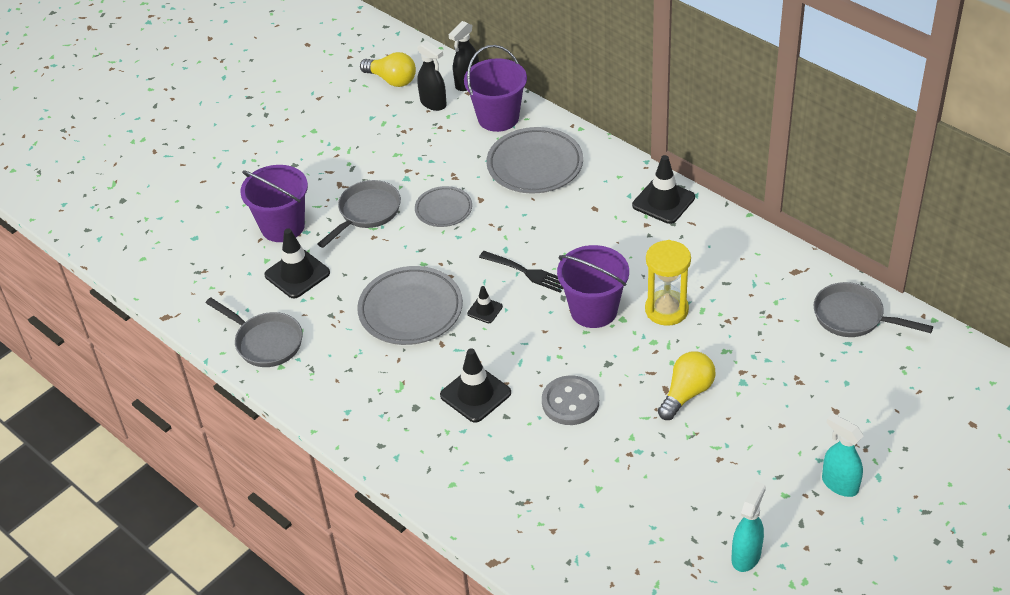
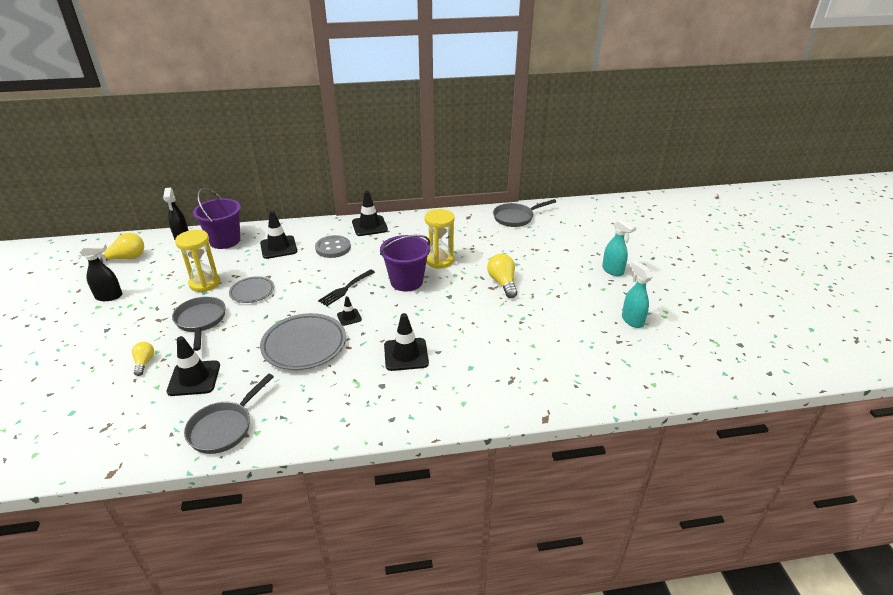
camera: 55 degrees left, 10 degrees down
(265, 342) = (224, 428): grey pan -> grey pan turned 135 degrees clockwise
(282, 226) = (144, 362): purple bucket -> yellow light bulb
(419, 166) = (205, 283): none -> yellow hourglass
(433, 103) = (172, 254): black spray bottle -> black spray bottle (109, 296)
(526, 272) = (346, 289): black fork -> black fork turned 150 degrees clockwise
(535, 165) = (278, 247): grey plate -> black traffic cone
(570, 402) = (459, 322): grey button -> grey button (333, 248)
(839, 484) = (613, 271): turquoise spray bottle -> turquoise spray bottle turned 120 degrees counterclockwise

